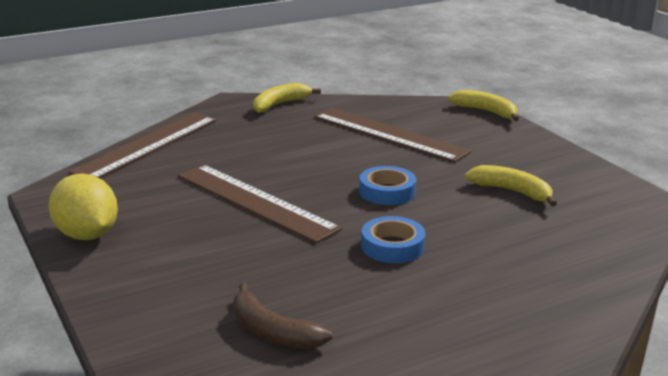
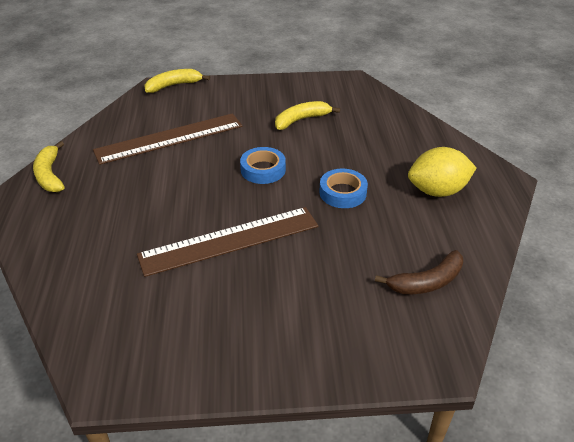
camera: 65 degrees left, 15 degrees up
(87, 235) = (216, 366): yellow lemon -> yellow lemon (437, 191)
(148, 145) = (53, 283): brown ruler -> none

